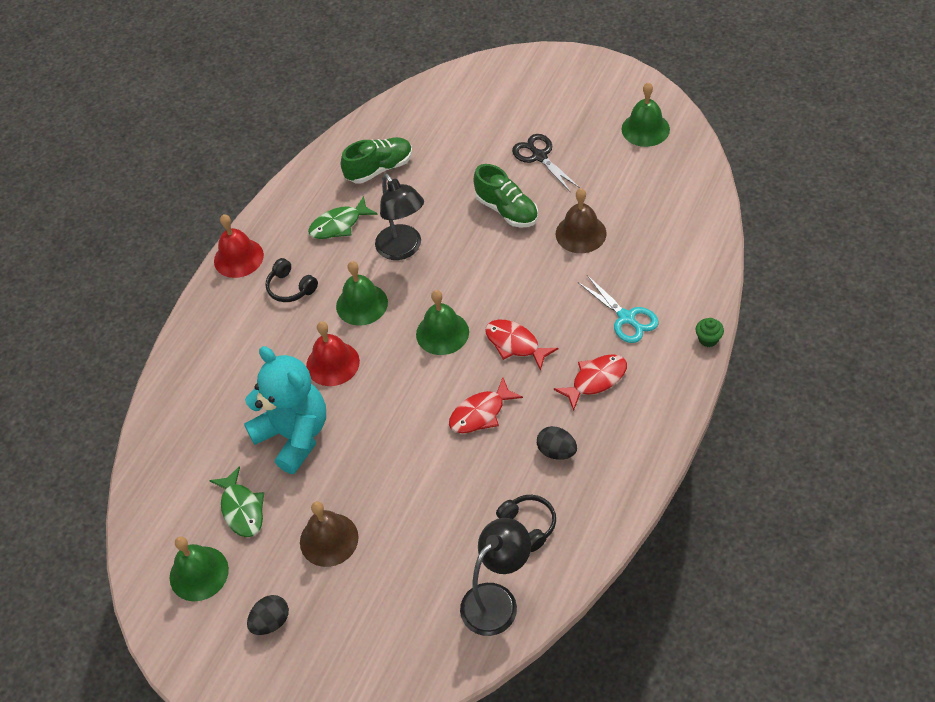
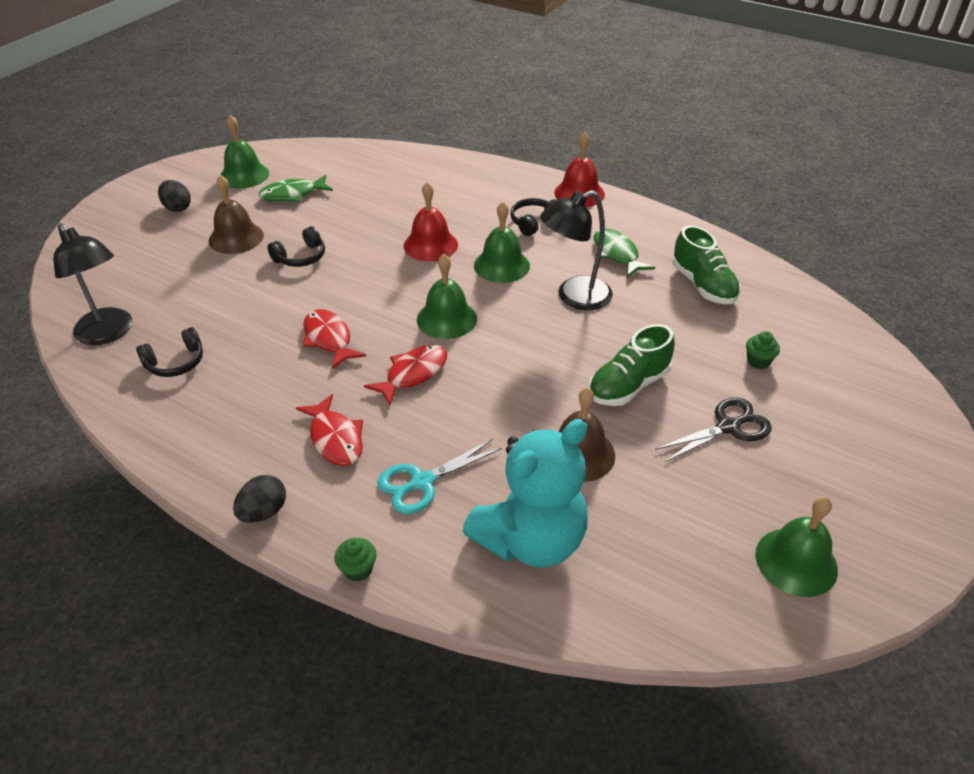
camera: 90 degrees right, 10 degrees down
(294, 435) = (355, 221): turquoise teddy bear -> turquoise teddy bear (531, 540)
(360, 468) = (301, 257): none -> black headphones
(469, 139) = (758, 361): none -> green cupcake
(556, 451) = (252, 393): black egg -> black egg (263, 512)

